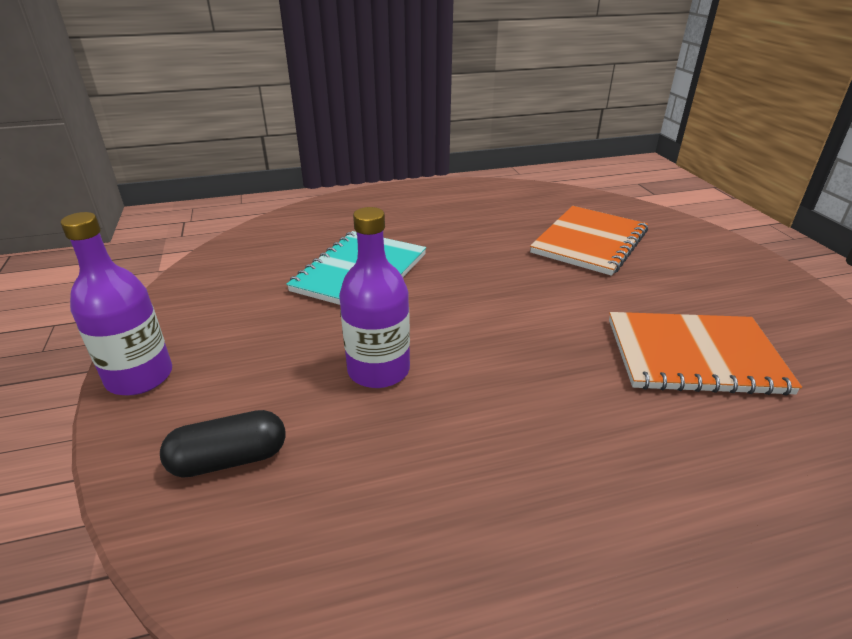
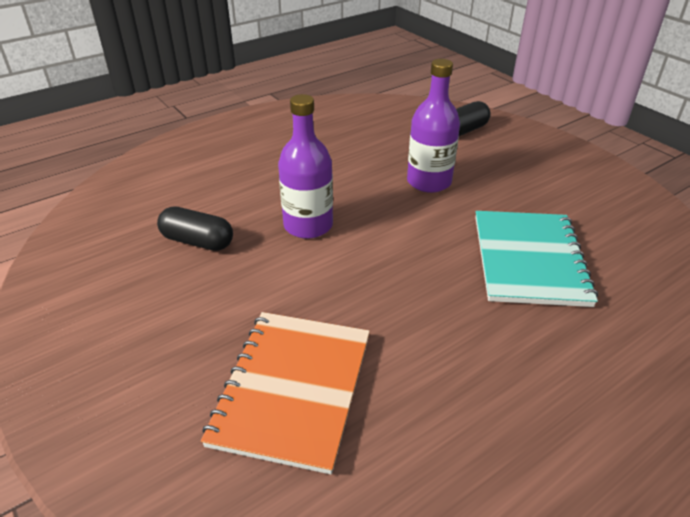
camera: 160 degrees right, 5 degrees up
(140, 377) = (566, 149): purple bottle -> purple bottle (308, 225)
(694, 355) = (197, 241): orange notebook -> black capsule

